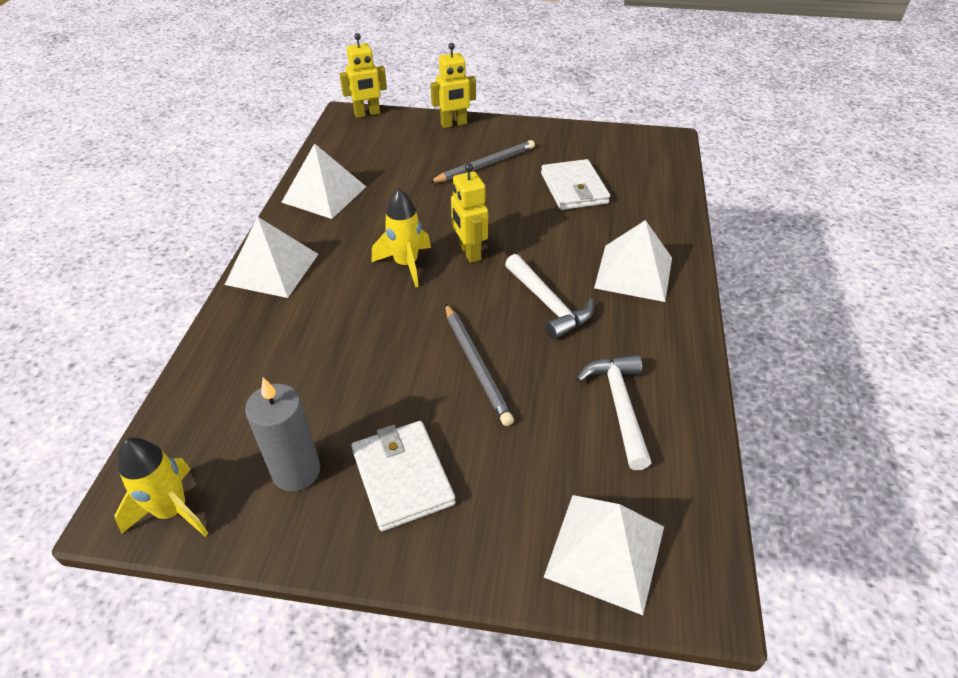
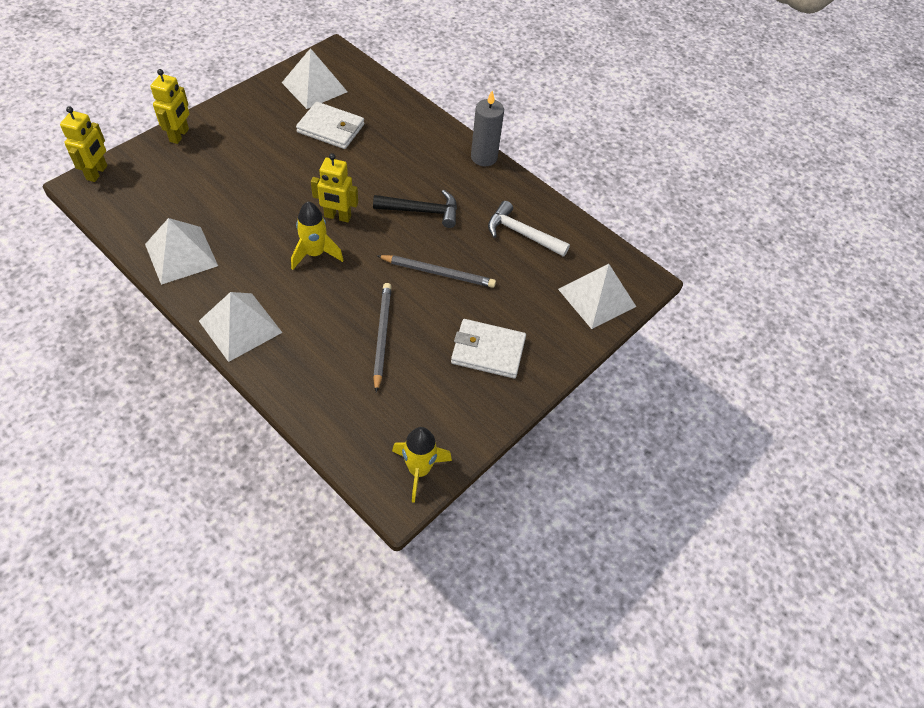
camera: 60 degrees left, 10 degrees up
(296, 471) = (441, 397): grey candle -> grey candle (484, 157)
(485, 165) = (252, 152): grey pencil -> grey pencil (382, 336)
(548, 304) = (421, 211): white hammer -> black hammer
(633, 272) = (435, 158): white pyramid -> white pyramid (314, 87)

